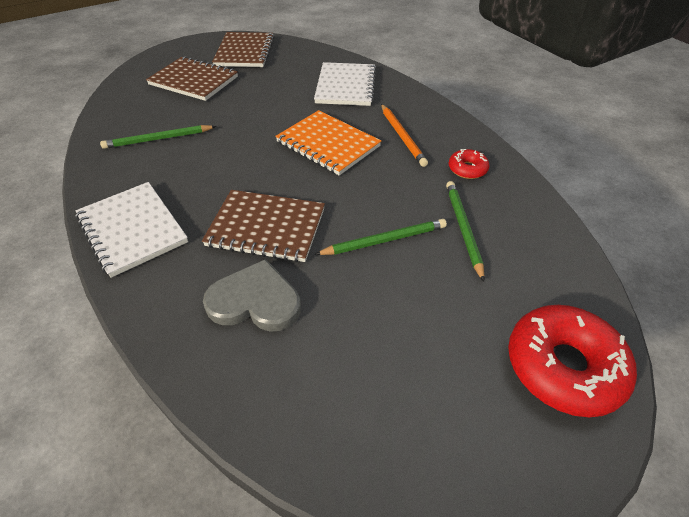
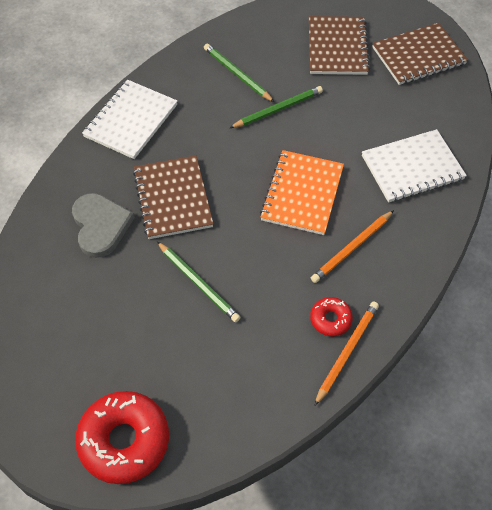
camera: 65 degrees right, 10 degrees up
(463, 228) = (241, 337): green pencil -> green pencil (278, 109)
(503, 170) = (346, 351): none -> orange pencil

